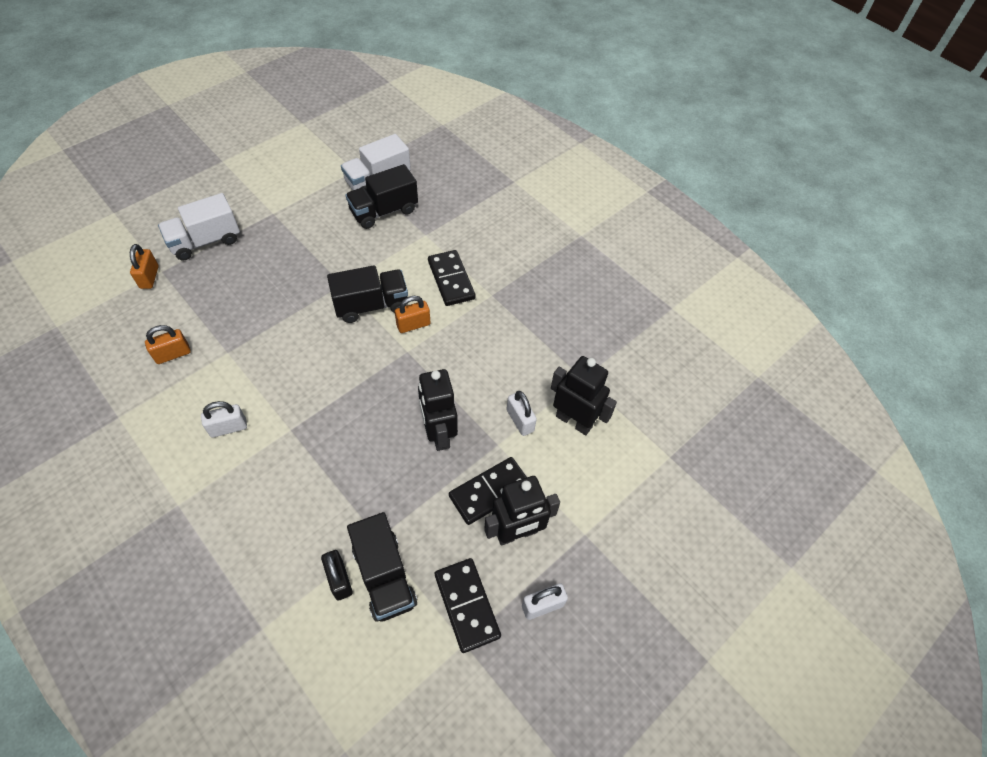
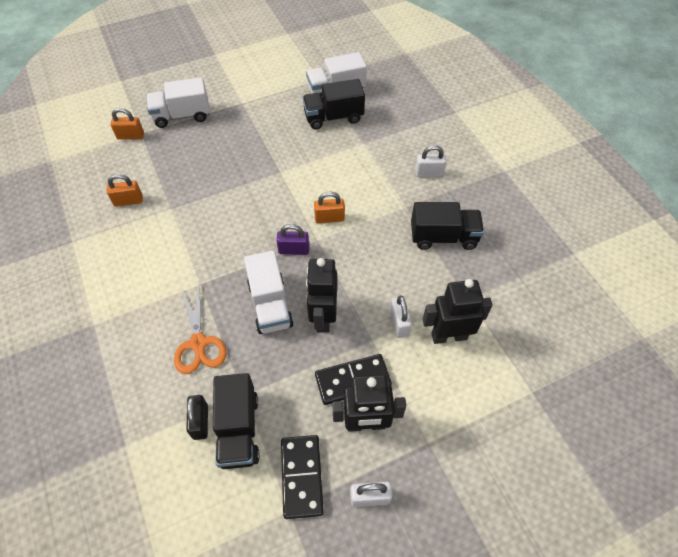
camera: 20 degrees right, 0 degrees up
(149, 277) = (130, 136): orange padlock -> orange padlock turned 75 degrees clockwise
(228, 428) = (152, 270): white padlock -> white padlock (429, 173)
(310, 495) = (199, 343): none -> orange scissors
(371, 305) = (299, 194): black truck -> black truck (443, 237)
(377, 434) = (270, 304): none -> white truck
(384, 368) = (294, 250): none -> purple padlock
(451, 280) = (374, 186): black domino -> none
(574, 421) = (449, 336): black robot -> black robot turned 60 degrees counterclockwise

